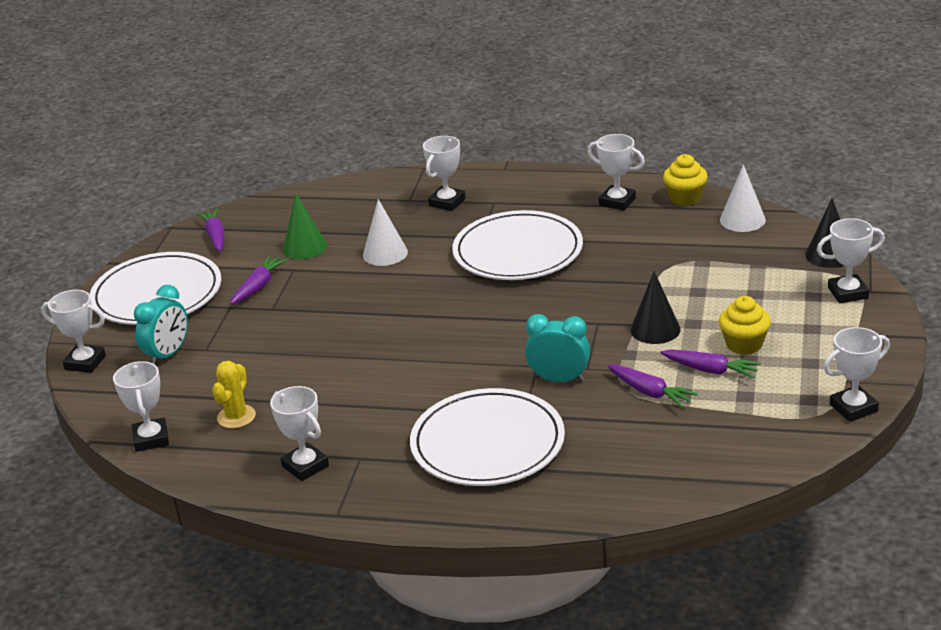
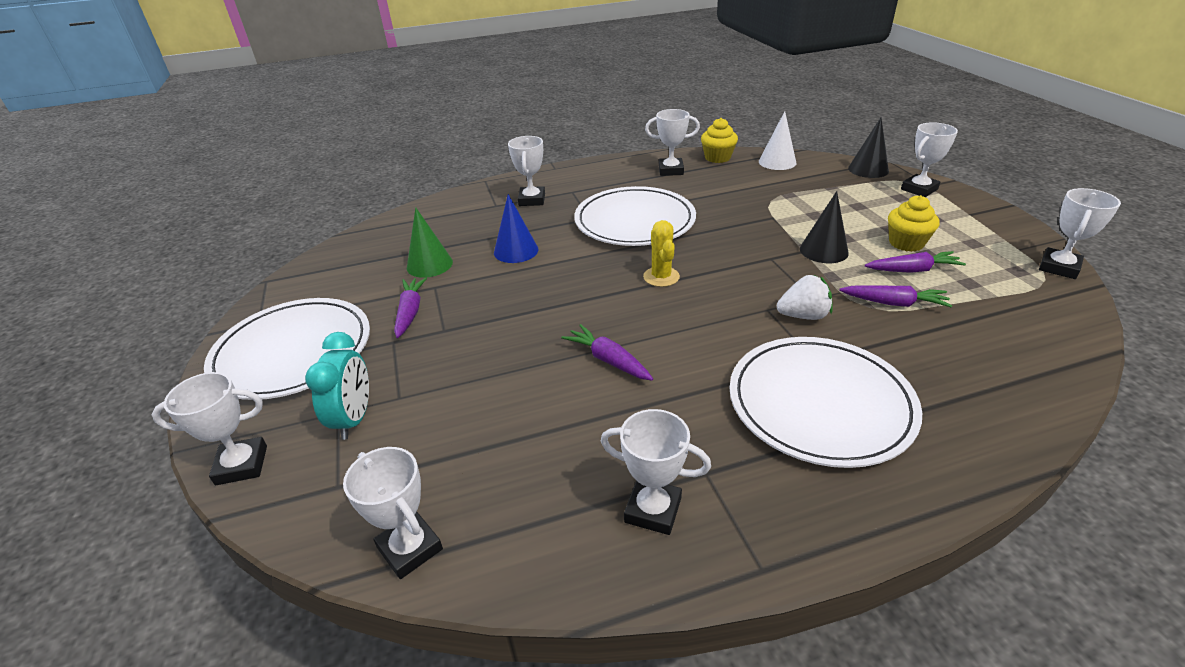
camera: 30 degrees left, 5 degrees up
(215, 236) = (323, 277): purple carrot -> purple carrot (608, 360)
(236, 417) = (505, 472): yellow cactus -> yellow cactus (661, 277)
(385, 253) = (516, 251): white cone -> blue cone
(559, 379) = (803, 315): turquoise clock -> white strawberry

